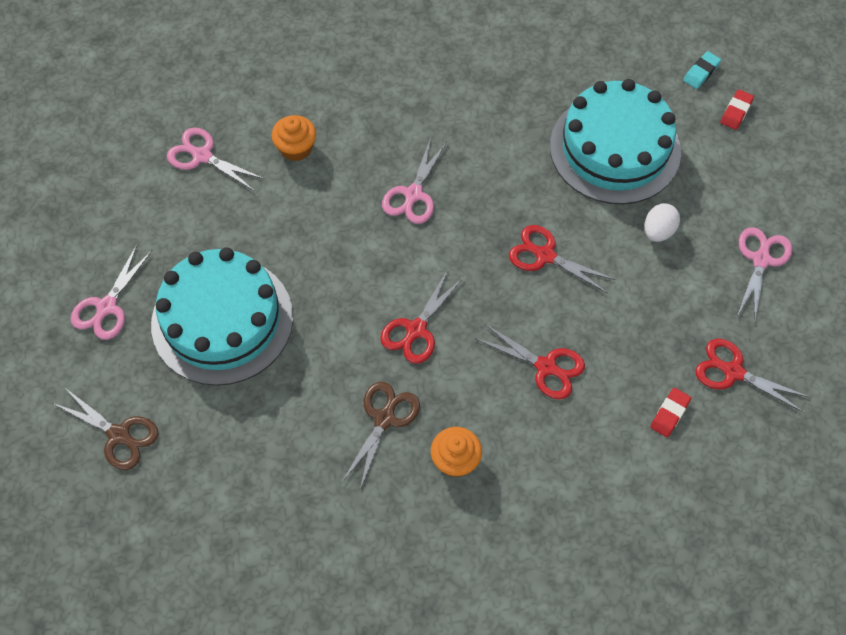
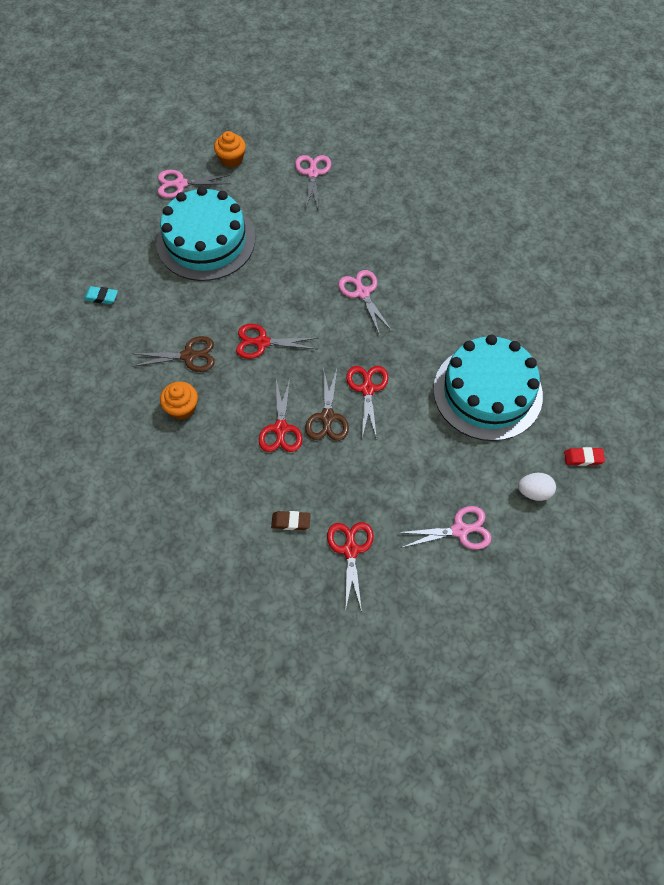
camera: 60 degrees right, 0 degrees up
(119, 435) = (103, 233): brown scissors -> brown scissors (327, 417)
(296, 148) = (352, 215): orange cupcake -> orange cupcake (231, 159)
(413, 195) = (362, 292): pink scissors -> pink scissors turned 75 degrees clockwise
(658, 231) = (436, 450): white egg -> white egg (534, 492)
(669, 414) = (291, 521): red eraser -> brown eraser
(701, 72) = (601, 418): turquoise eraser -> turquoise eraser (101, 297)

